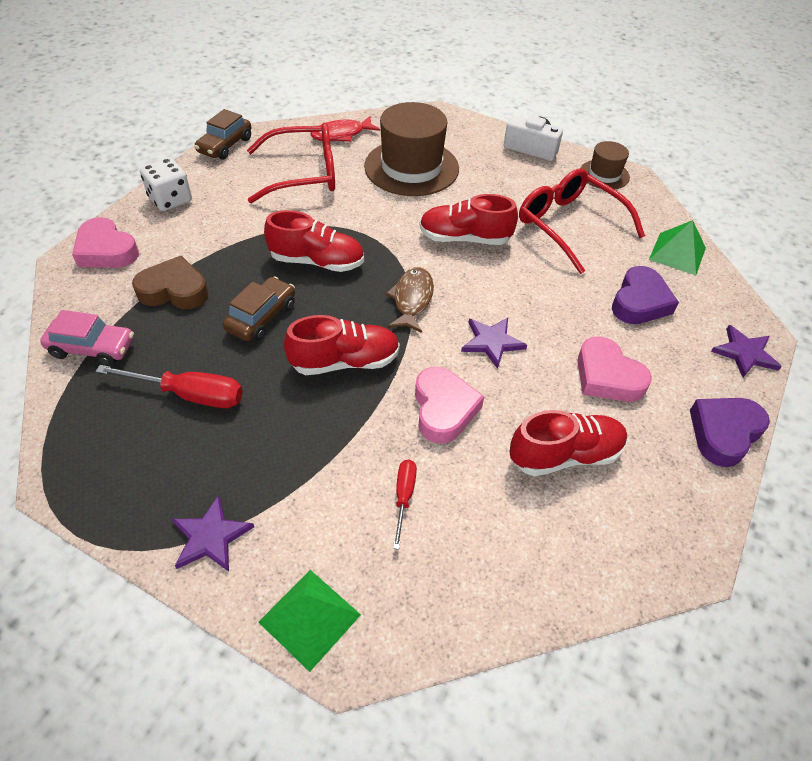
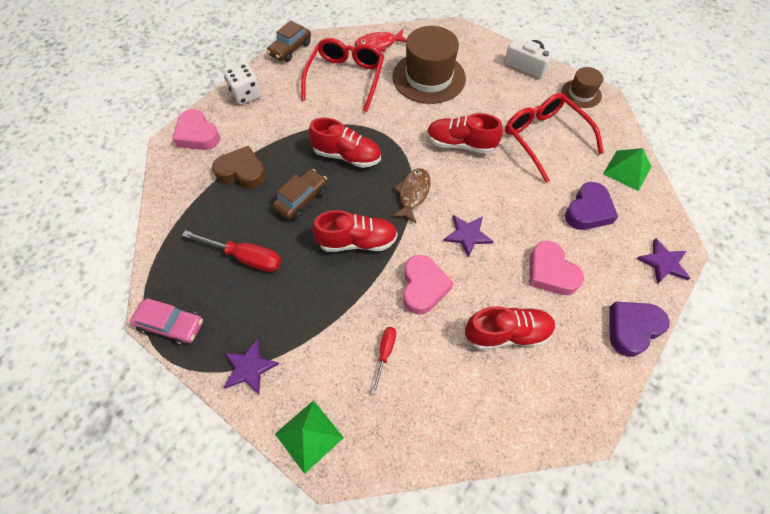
camera: 10 degrees right, 10 degrees up
(92, 348) = (182, 214): pink car -> pink car (171, 325)
(303, 174) = (345, 78): red glasses -> red glasses turned 75 degrees counterclockwise

